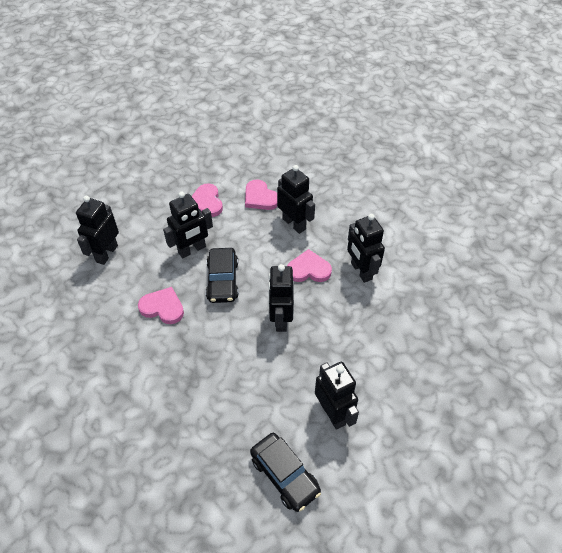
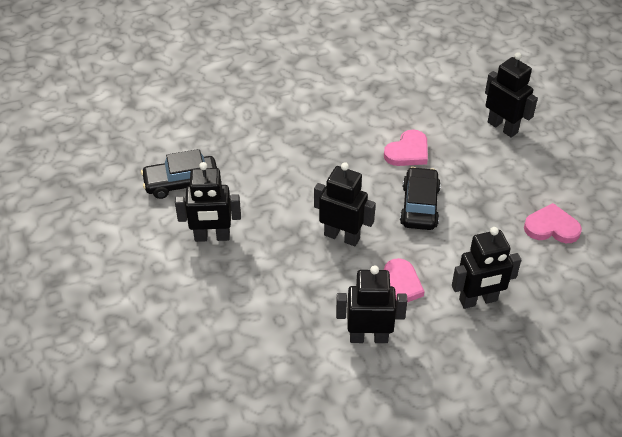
camera: 115 degrees right, 5 degrees down
(192, 250) = (477, 193): black robot -> none
(222, 280) = (419, 206): black car -> black car turned 75 degrees clockwise
(260, 197) = (540, 282): pink heart -> none

